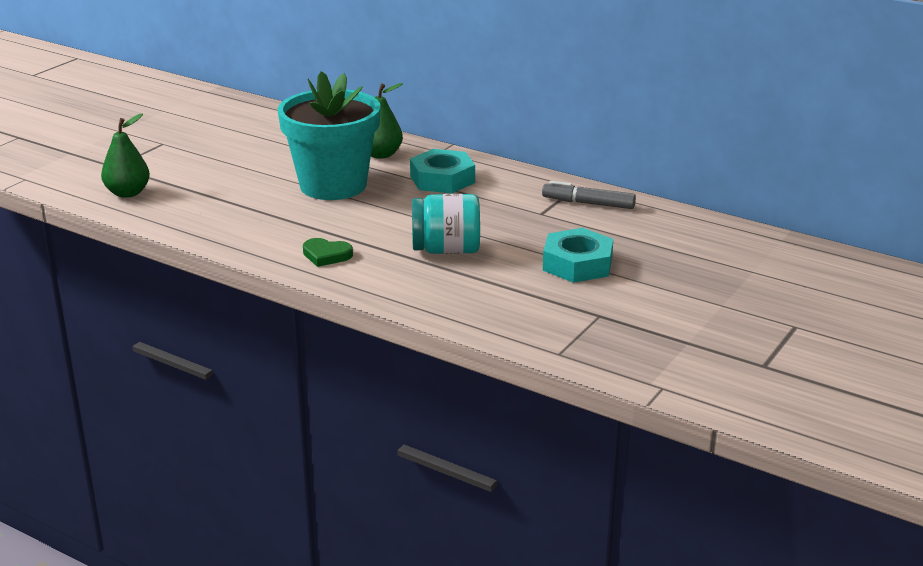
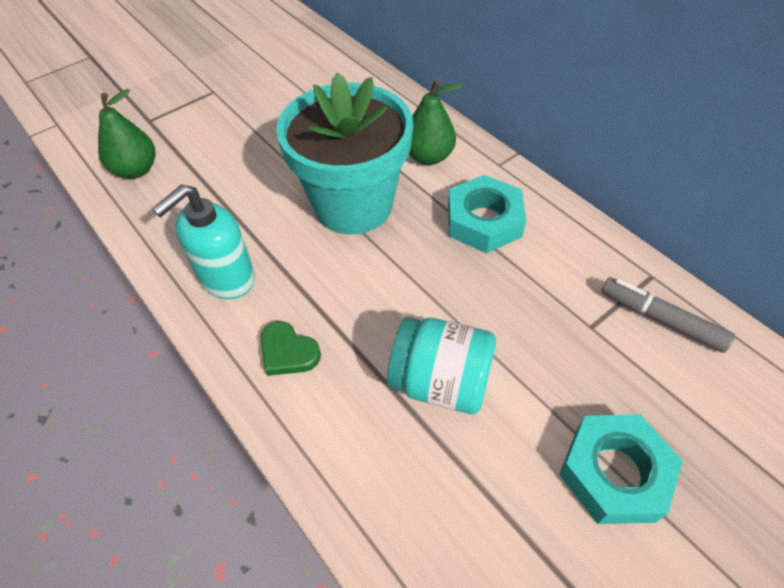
camera: 20 degrees right, 25 degrees up
(253, 232) = (226, 278): none -> turquoise soap dispenser

